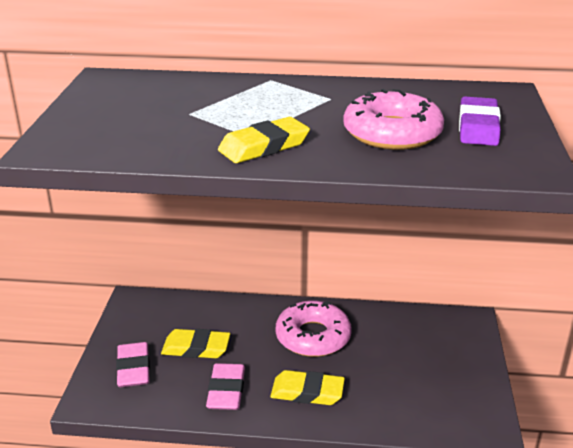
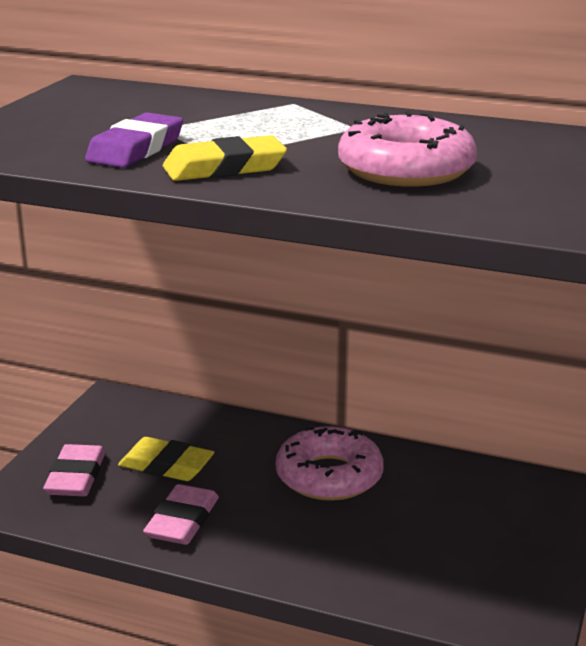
camera: 15 degrees right, 5 degrees down
(307, 392) = (289, 540): yellow eraser -> none
(478, 127) = (533, 173): purple eraser -> purple eraser (136, 149)

